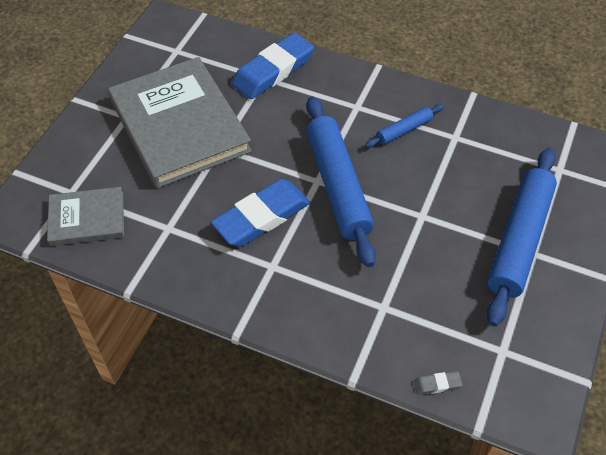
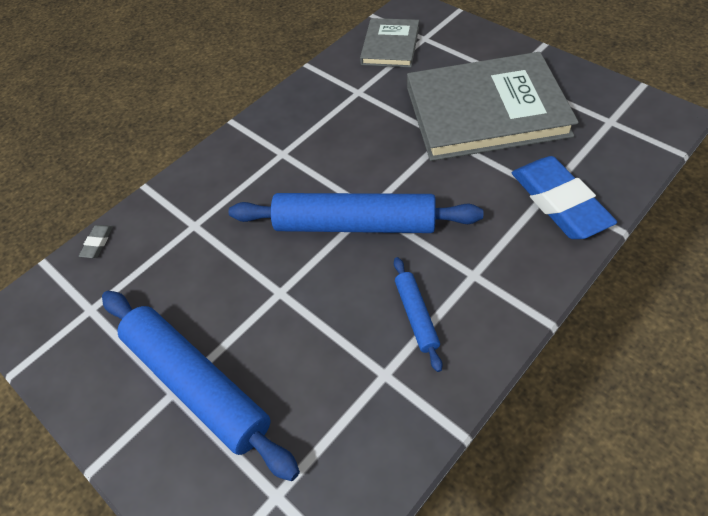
camera: 115 degrees right, 0 degrees up
(261, 217) = (341, 155): blue eraser -> none

